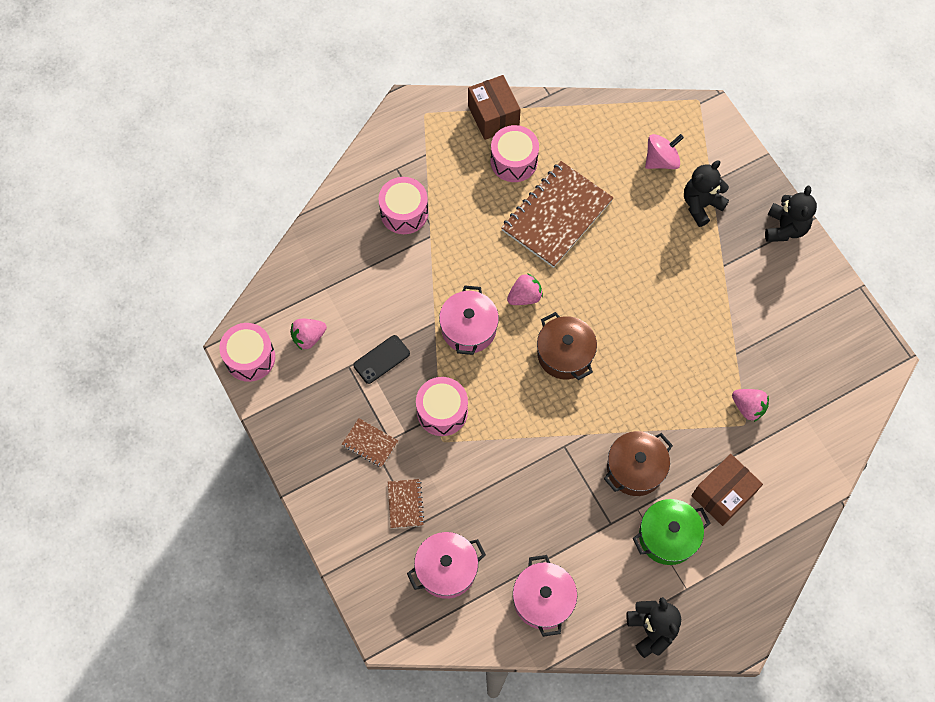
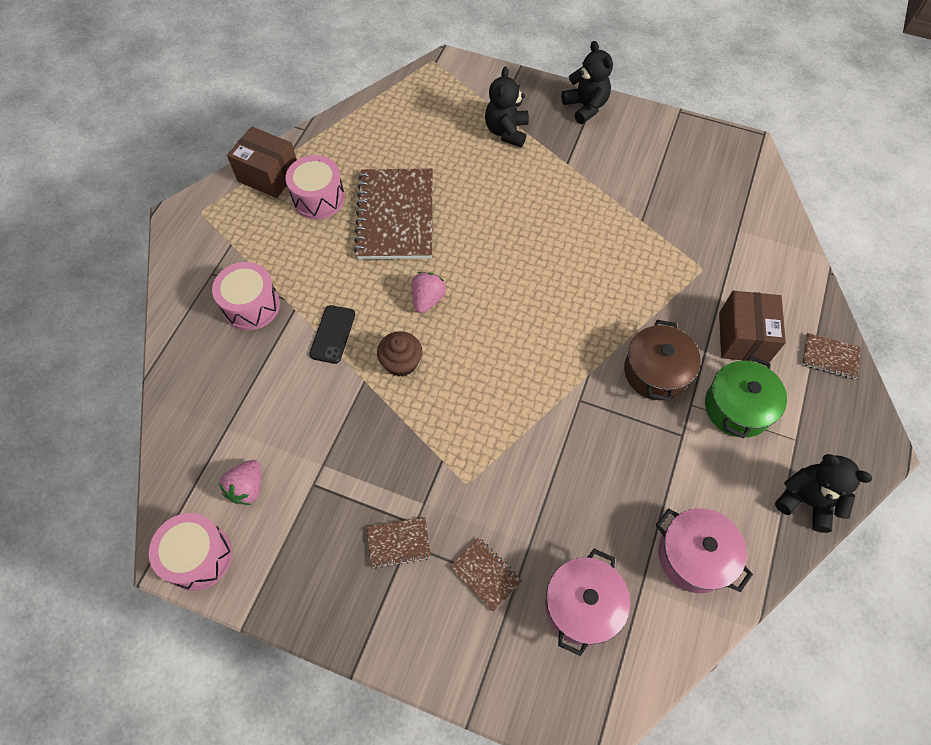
camera: 40 degrees left, 5 degrees down
(381, 359) = (341, 452): black phone -> black phone (332, 334)
(442, 411) = (443, 456): pink drum -> none
(468, 328) = (401, 362): pink pot -> brown cupcake
(564, 354) = (507, 321): brown pot -> none
(661, 160) = (444, 120): pink spinning top -> none
(748, 407) = (692, 254): pink strawberry -> none
(772, 557) = (830, 357): none -> brown notebook

